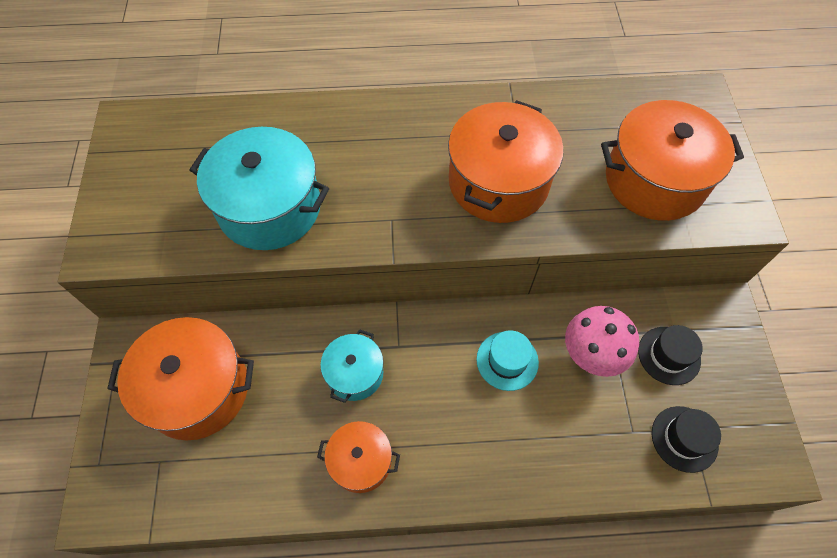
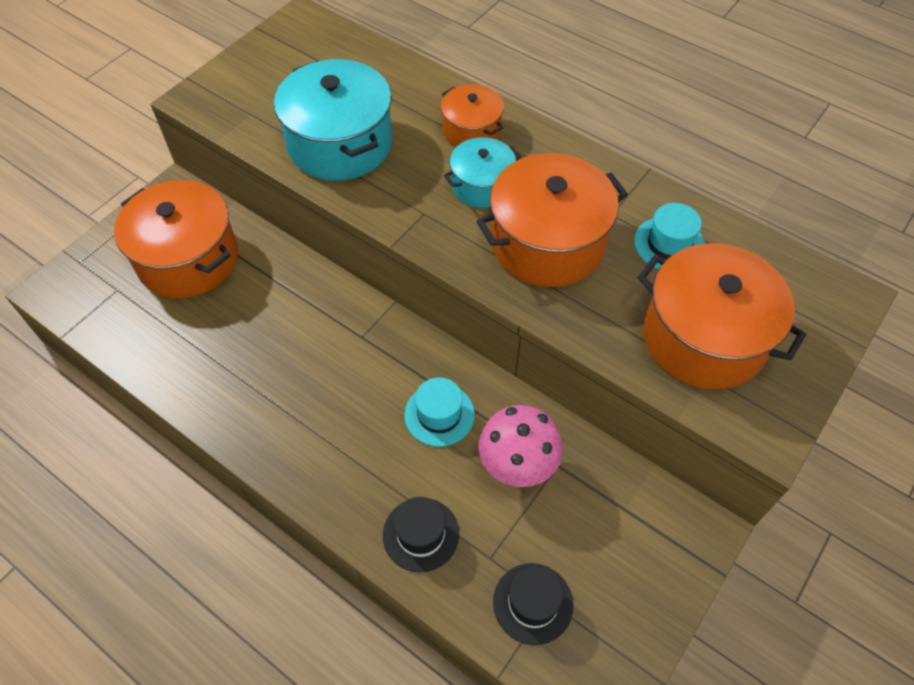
camera: 40 degrees right, 5 degrees down
(355, 373) = (307, 331): turquoise pot -> turquoise pot (482, 185)
(361, 461) = (247, 398): orange pot -> orange pot (471, 131)
(573, 129) = (669, 244): none -> turquoise hat
(669, 355) = (595, 524): black hat -> black hat (421, 534)

